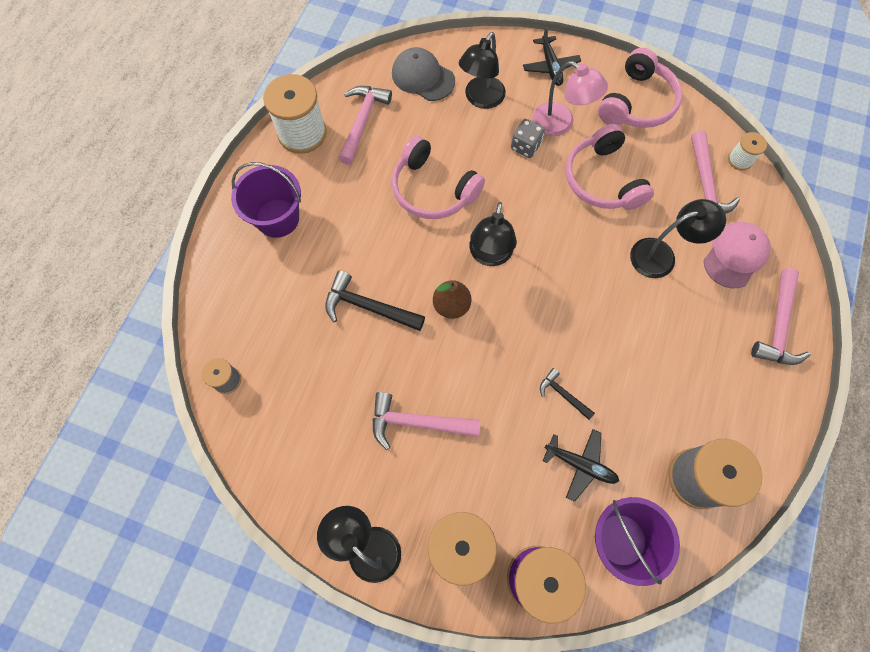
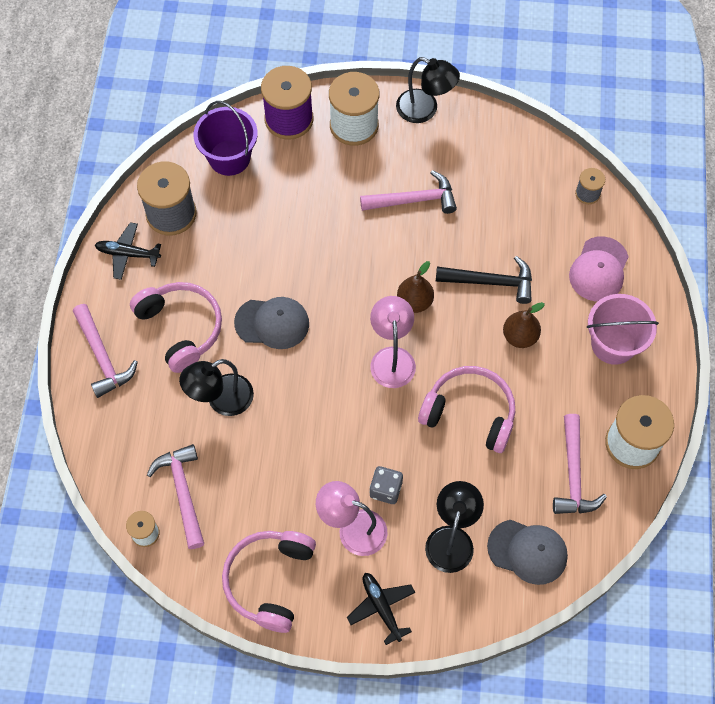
camera: 165 degrees right, 5 degrees down
(277, 218) = (613, 344): purple bucket -> pink bucket
(361, 246) = (520, 336): none -> brown pear
(489, 255) = (392, 358): black lamp -> pink lamp
(563, 394) = (295, 250): black hammer -> none
(580, 465) = (269, 201): black plane -> black plane (128, 254)
(600, 319) = (272, 323): none -> grey cap
(602, 180) = (294, 469): pink headphones -> pink headphones (181, 328)
(735, 255) = (146, 418): pink cap -> pink cap (599, 269)
(778, 326) = (103, 357): pink hammer -> pink hammer turned 150 degrees clockwise

